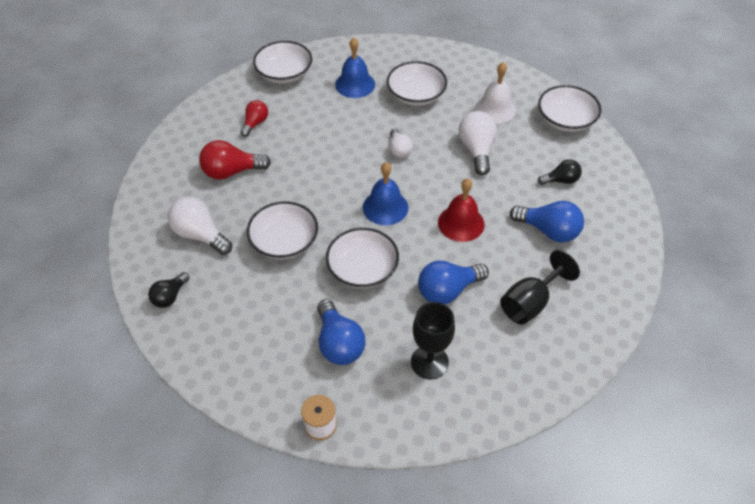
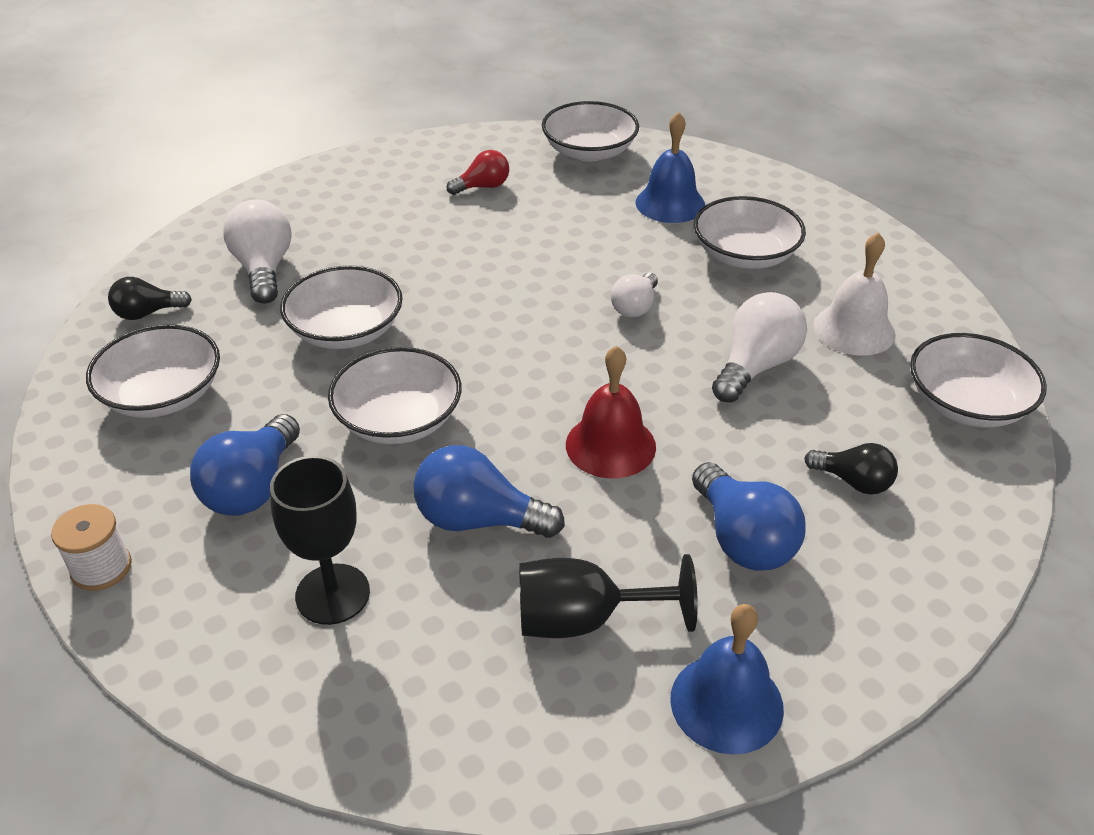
camera: 40 degrees right, 10 degrees down
(231, 171) = (387, 223): red light bulb -> none
(237, 331) = (163, 394): none -> white bowl
(385, 207) = (526, 364): blue bell -> blue bell (726, 703)

